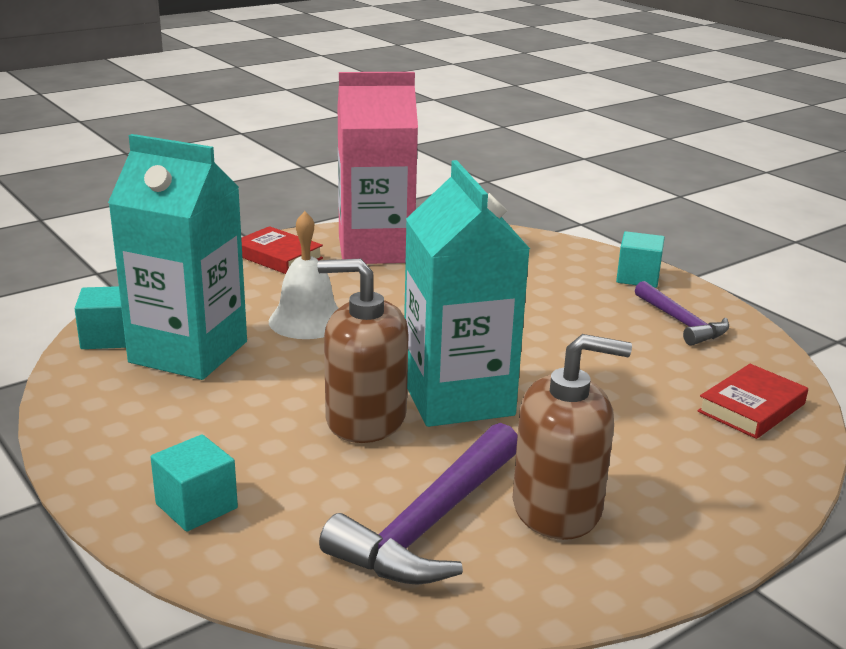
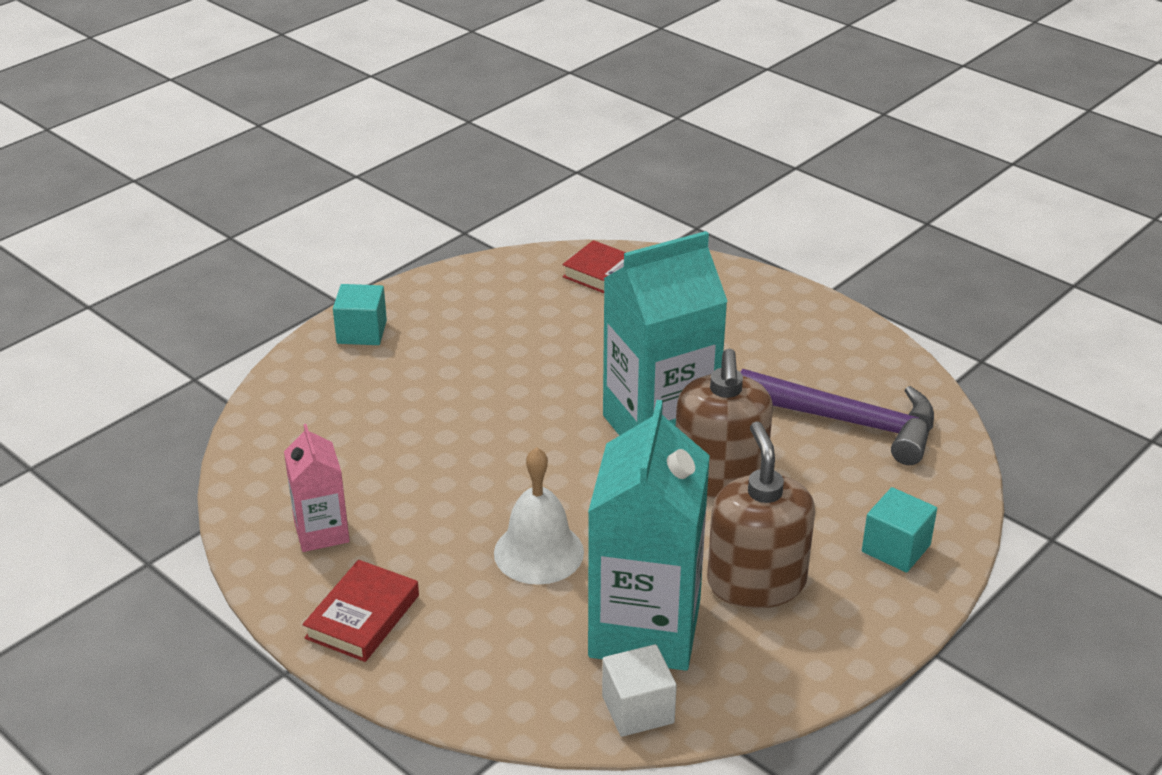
camera: 100 degrees left, 10 degrees up
(107, 338) = (638, 709): turquoise cube -> white cube
(375, 249) = (321, 532): pink carton -> pink carton, size x0.51
(557, 507) = (795, 365): brown soap dispenser -> brown soap dispenser (756, 582)
(681, 323) = (463, 307): purple hammer -> none

